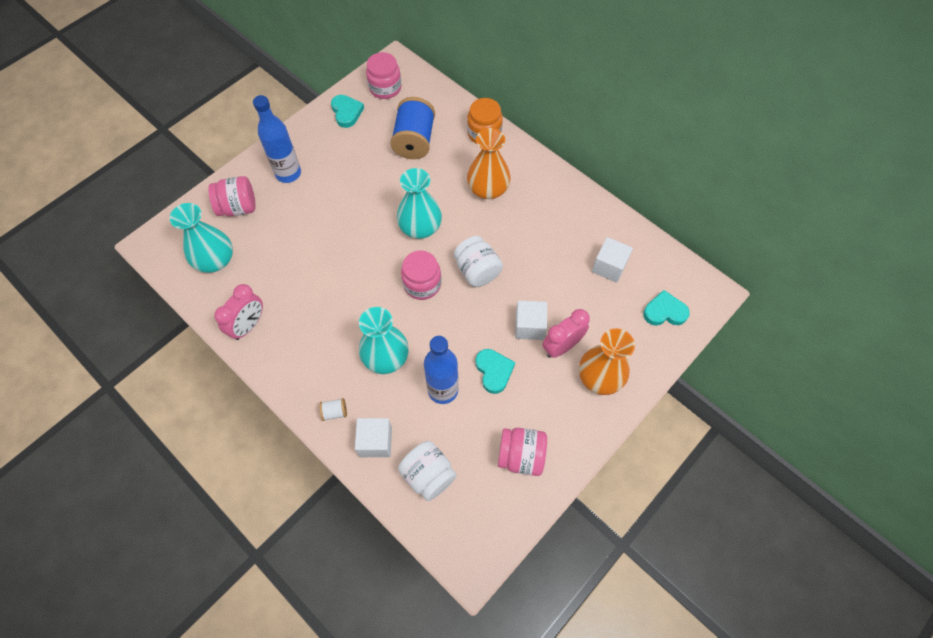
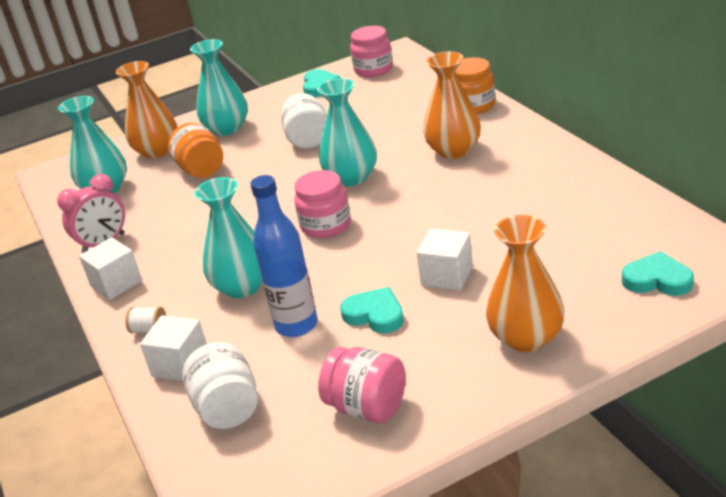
camera: 25 degrees right, 30 degrees down
(238, 207) = (157, 151): pink jar -> orange vase
(288, 173) = (227, 128): blue bottle -> turquoise vase
(290, 229) = (201, 170): none -> orange jar
(414, 141) = (384, 109): blue spool -> none
(477, 271) = (402, 219): white jar -> white jar (308, 140)
(494, 371) = (375, 314): turquoise heart -> turquoise heart turned 60 degrees counterclockwise
(562, 346) = (483, 300): pink clock -> none
(609, 267) = (589, 228): white cube -> white cube (116, 284)

